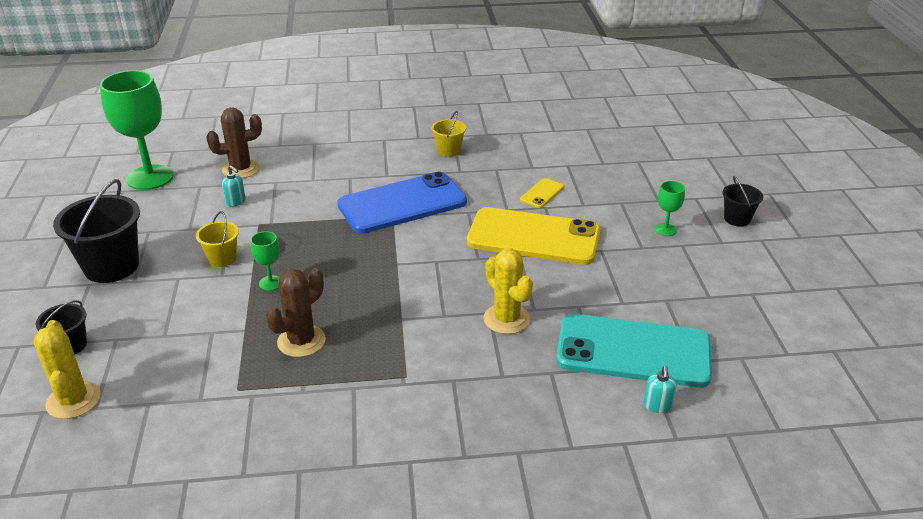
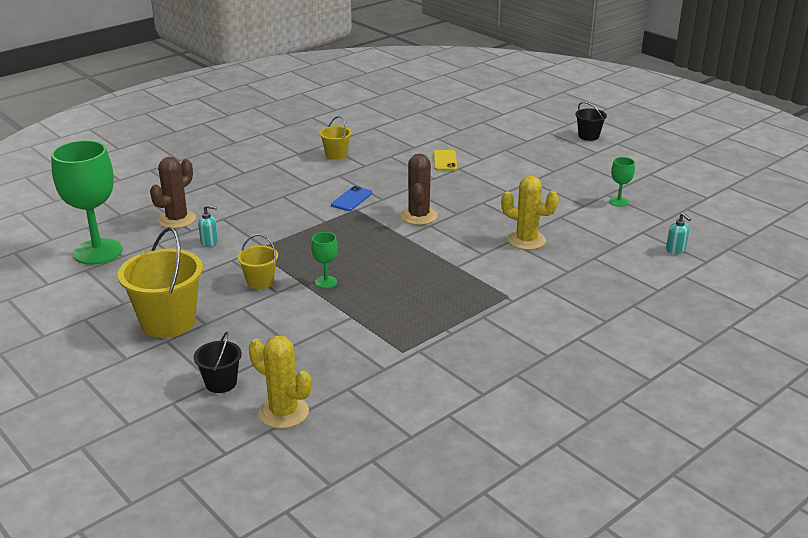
camera: 35 degrees left, 5 degrees down
(111, 266) = (168, 322): black bucket -> yellow bucket
(301, 341) = (405, 306): brown cactus -> brown cactus (418, 216)
(402, 204) = (352, 199): blue phone -> blue phone, size x0.41
(533, 237) = (476, 188): yellow phone -> none
(633, 351) = (625, 228): turquoise phone -> none
(665, 229) = (554, 156): green goblet -> green goblet (618, 202)

